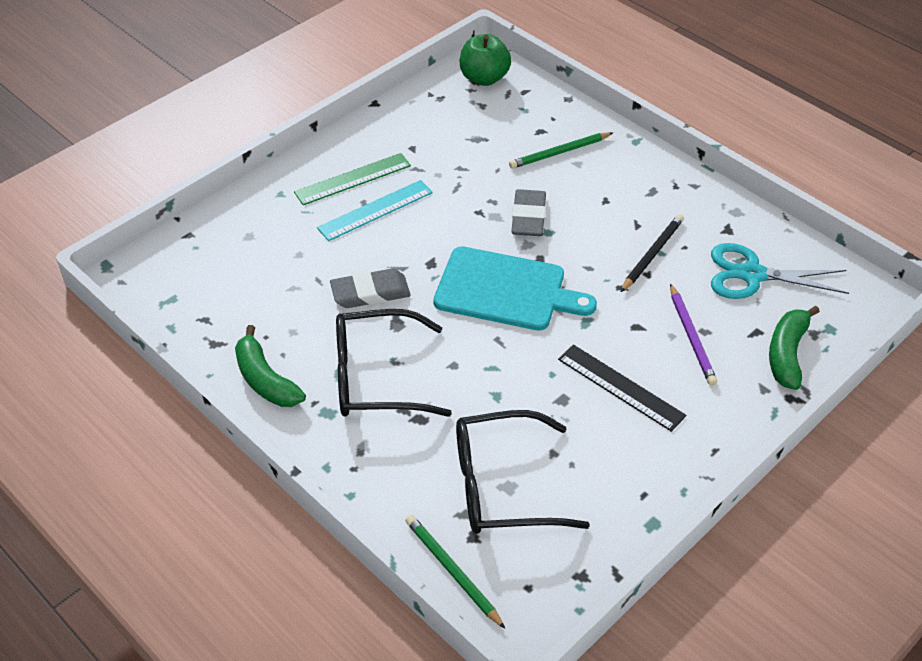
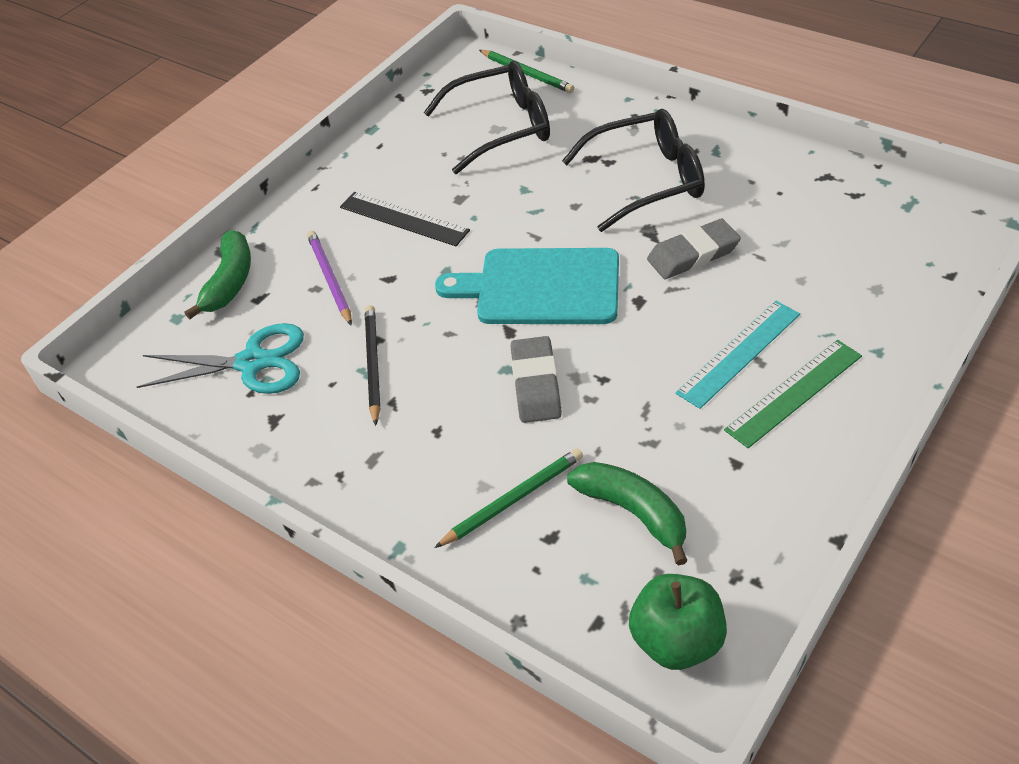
camera: 175 degrees right, 0 degrees up
(265, 380) = (754, 157): green banana -> green banana (633, 512)
(652, 254) = (373, 365): black pencil -> black pencil turned 150 degrees clockwise

